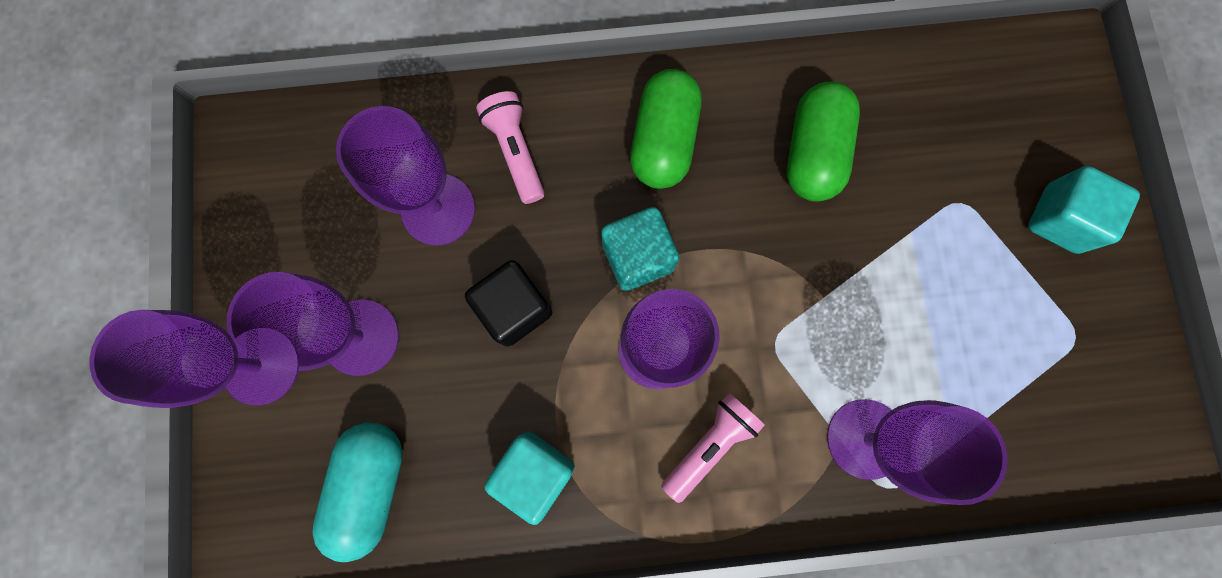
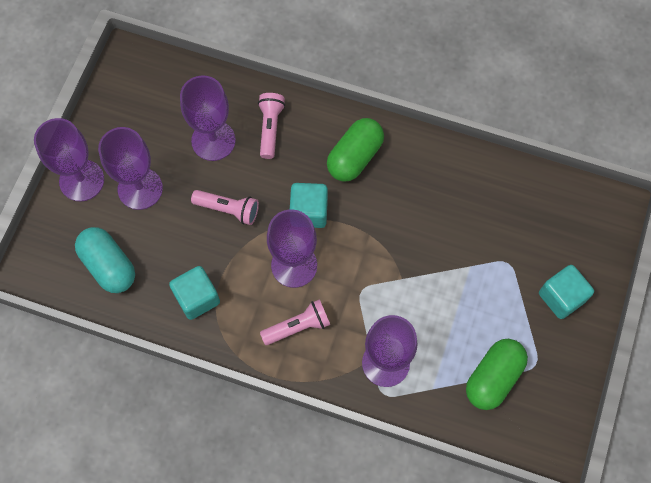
camera: 25 degrees right, 10 degrees down
(371, 485) = (109, 266): turquoise capsule -> turquoise capsule turned 75 degrees counterclockwise
(514, 308) = (228, 209): black cube -> pink flashlight
(813, 153) = (436, 199): green capsule -> green capsule (493, 378)

